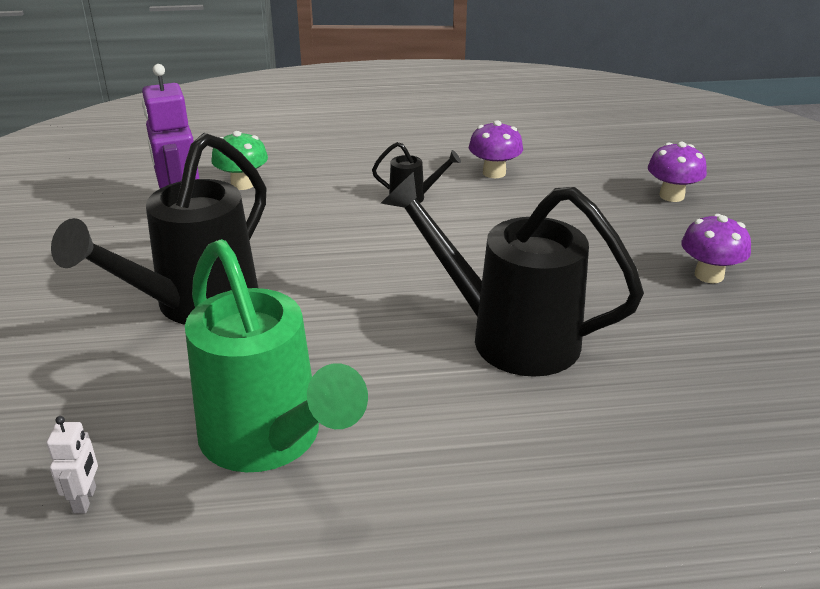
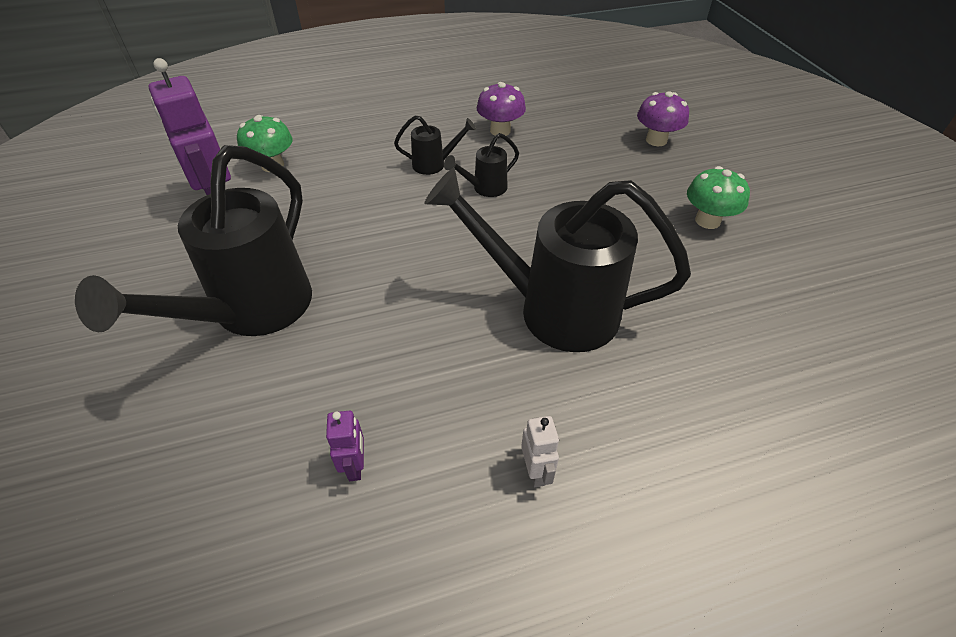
camera: 10 degrees left, 15 degrees up
(85, 500) = (180, 572): white robot -> white robot (536, 471)
(269, 441) = (355, 466): green watering can -> purple robot
(463, 223) = (485, 188): none -> black watering can
(709, 275) = (707, 221): purple mushroom -> green mushroom

